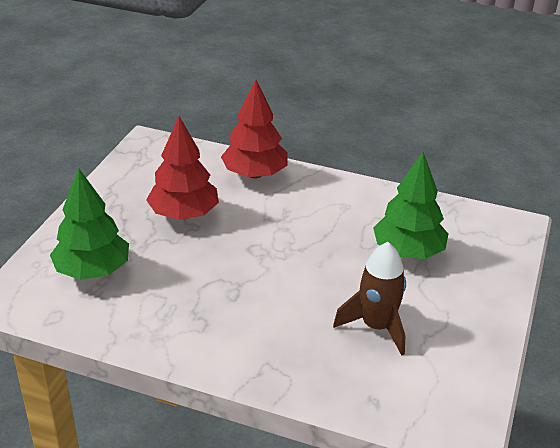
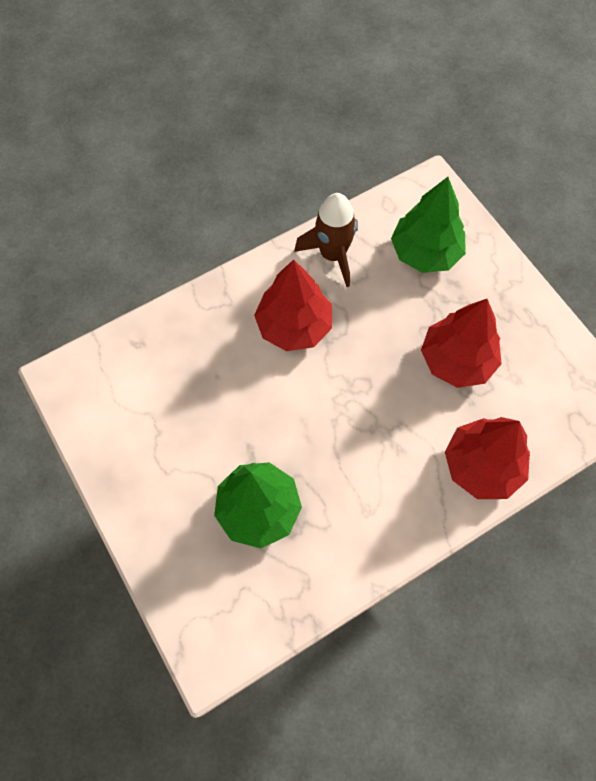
camera: 130 degrees right, 30 degrees up
(246, 310) = (294, 326): none -> red tree
(376, 327) = (198, 404): brown rocket -> brown rocket (332, 255)

